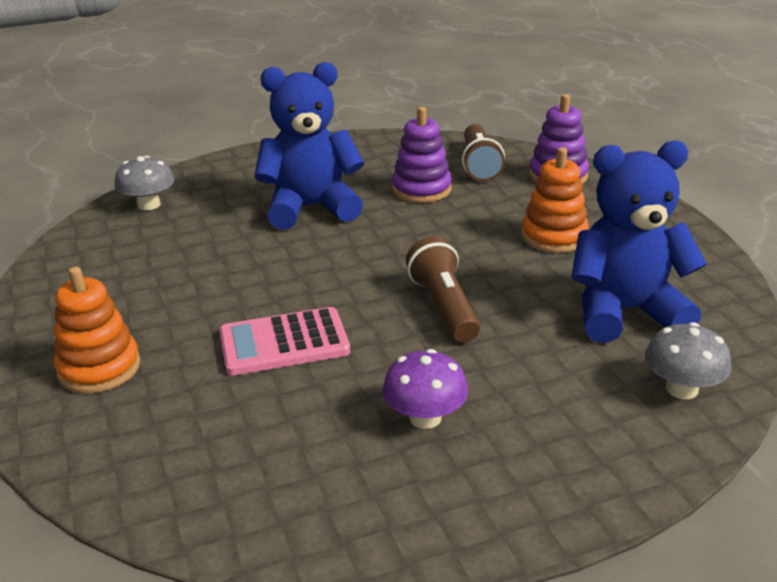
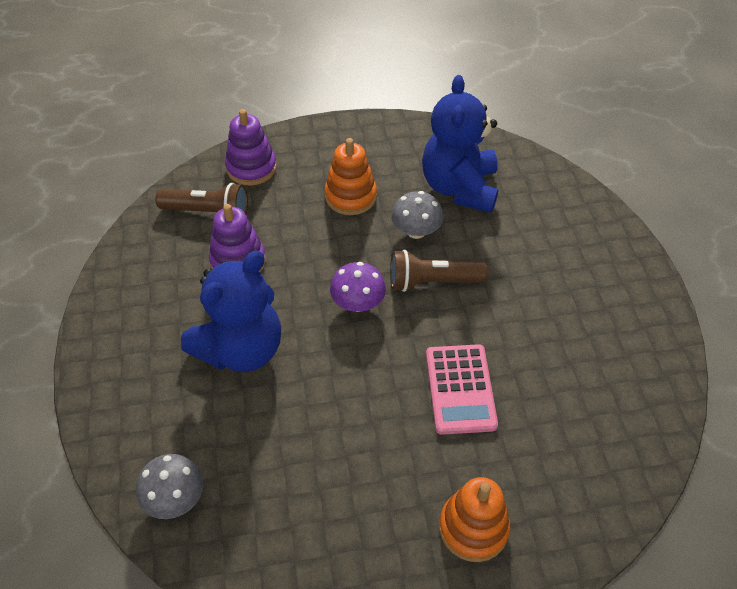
camera: 80 degrees left, 20 degrees up
(311, 208) = (241, 349): blue teddy bear -> blue teddy bear turned 135 degrees counterclockwise
(425, 417) = (558, 316): purple mushroom -> purple mushroom (358, 303)
(681, 389) = (543, 188): grey mushroom -> grey mushroom (416, 231)

